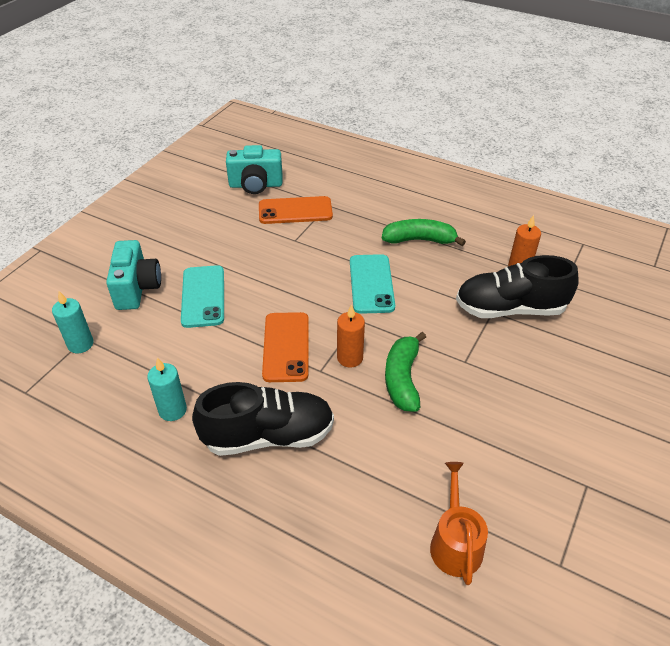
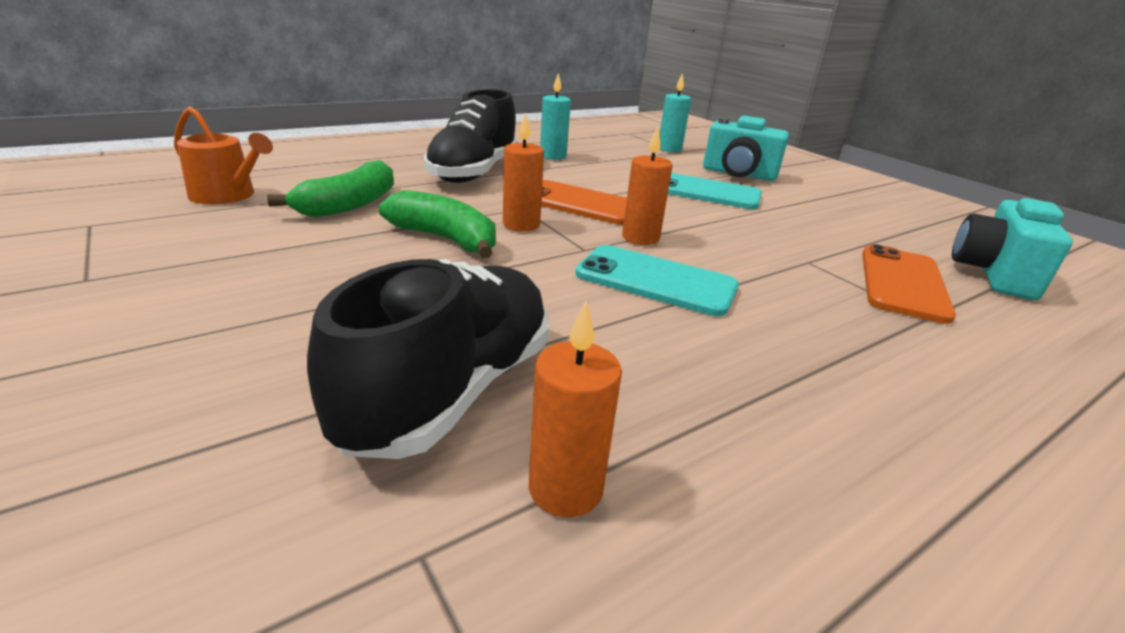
camera: 115 degrees right, 15 degrees down
(321, 303) = (640, 238): none -> orange candle
(419, 240) = (768, 375): green banana -> green banana (349, 205)

